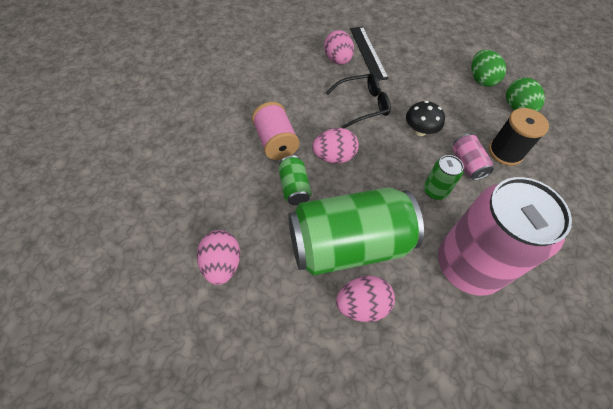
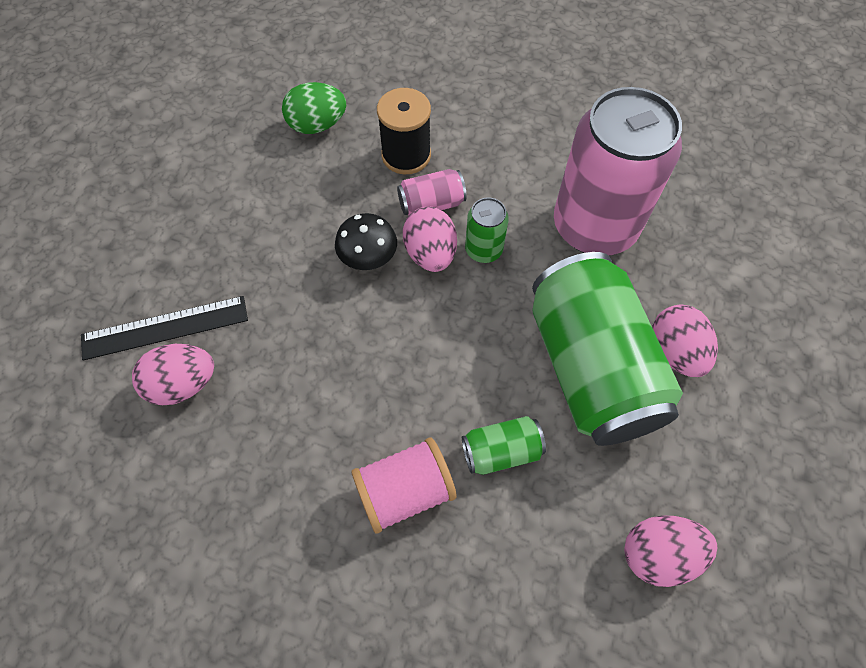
camera: 90 degrees left, 5 degrees up
(334, 157) = (431, 389): pink egg -> pink egg (430, 254)
(362, 105) = (310, 341): black glasses -> none
(481, 80) = (252, 159): green egg -> none

